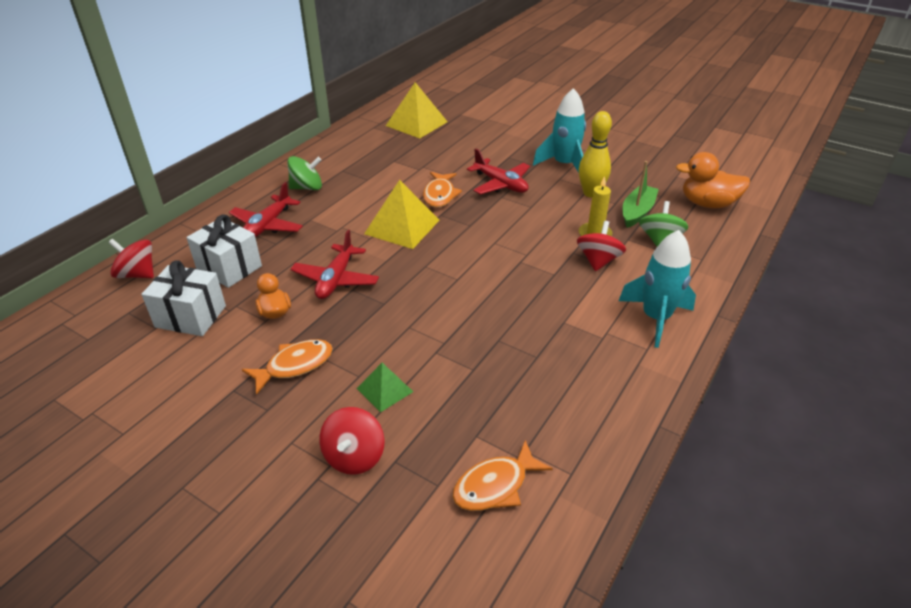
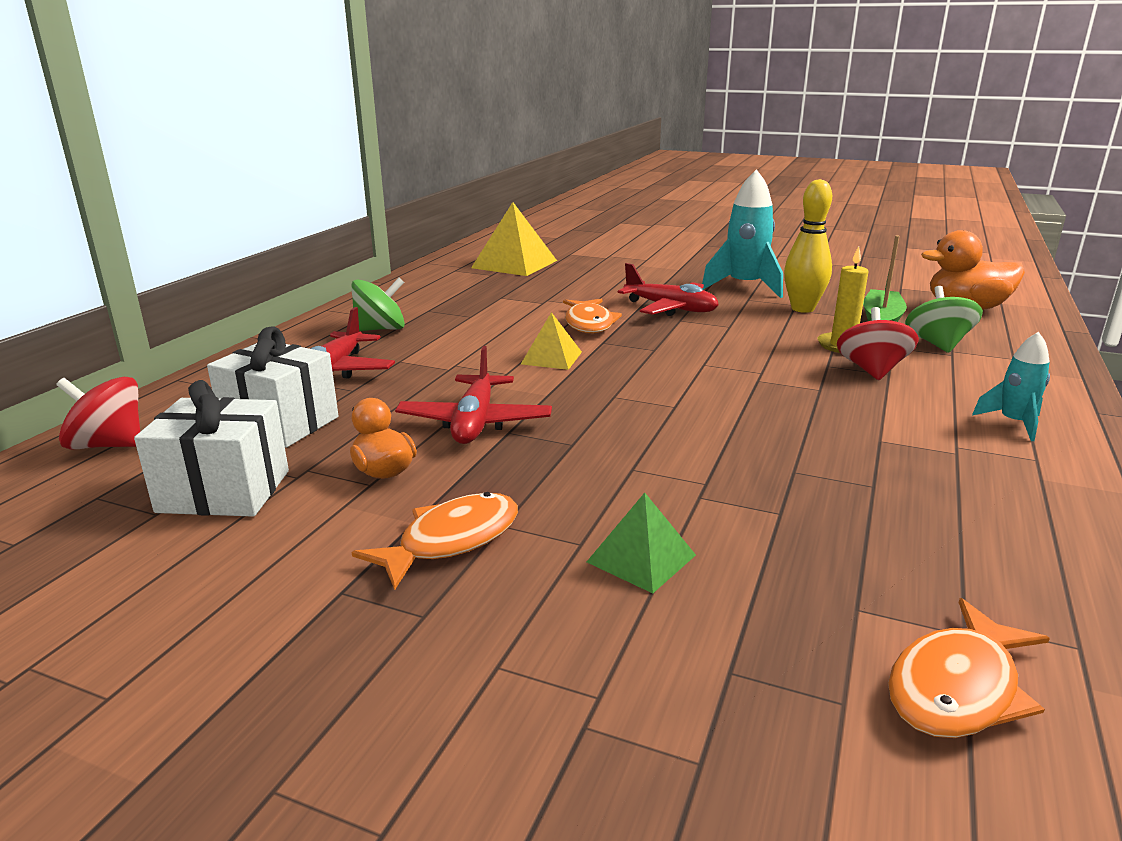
camera: 10 degrees left, 15 degrees down
(354, 456) = (642, 674): red spinning top -> none
(402, 226) = (551, 358): yellow pyramid -> yellow pyramid, size x0.56
(655, 318) = (1013, 423): turquoise rocket -> turquoise rocket, size x0.56

